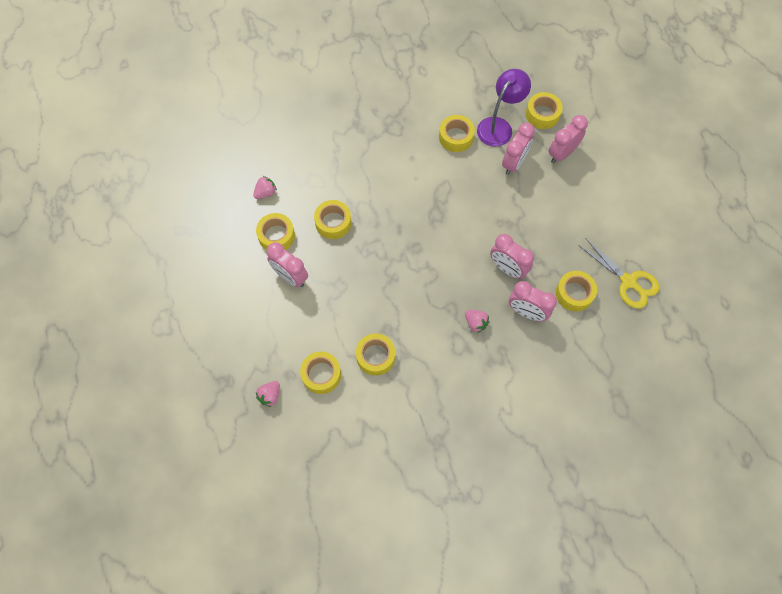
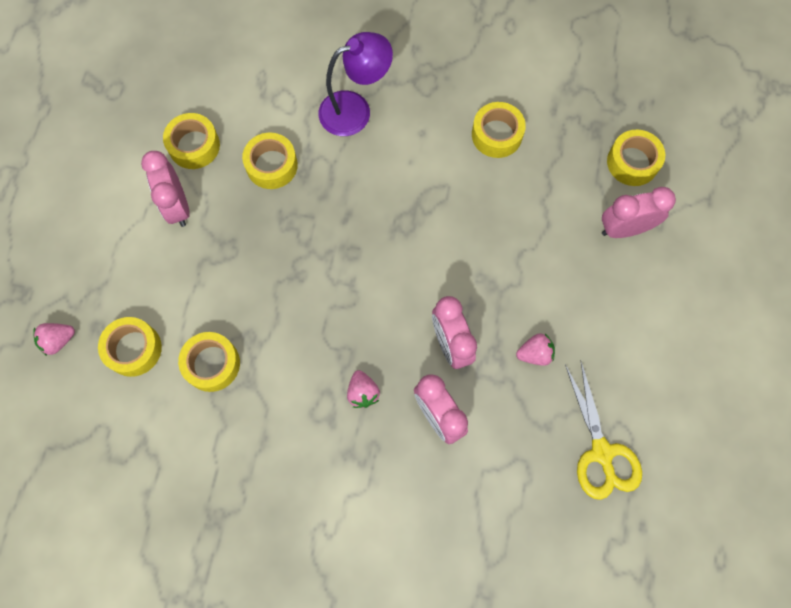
camera: 30 degrees right, 5 degrees up
(266, 193) = (216, 85): pink strawberry -> pink strawberry (535, 354)
(499, 126) = (563, 149): purple lamp -> purple lamp (355, 109)
(514, 163) = (551, 208): pink clock -> none
(574, 293) = (517, 427): yellow tape -> none

